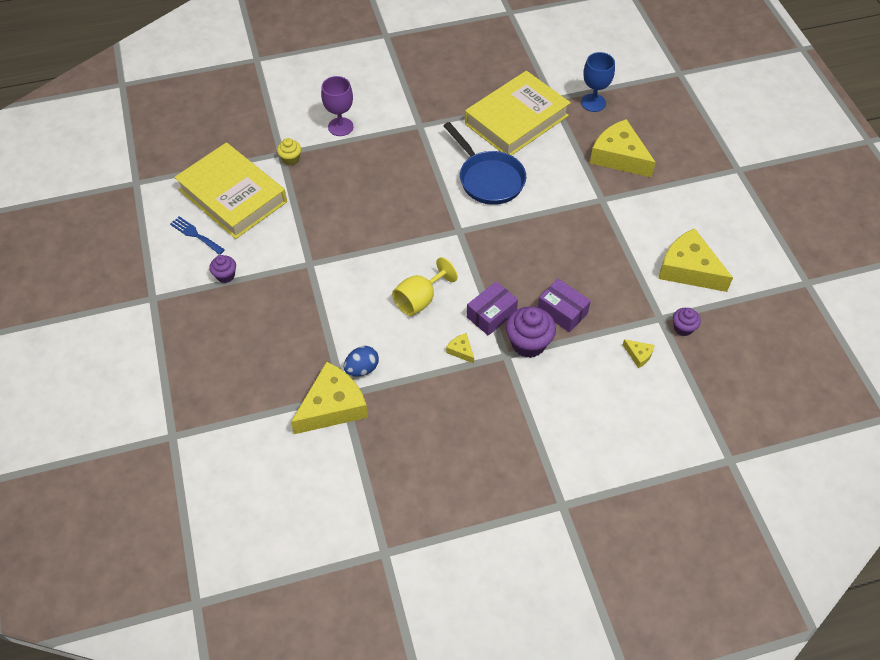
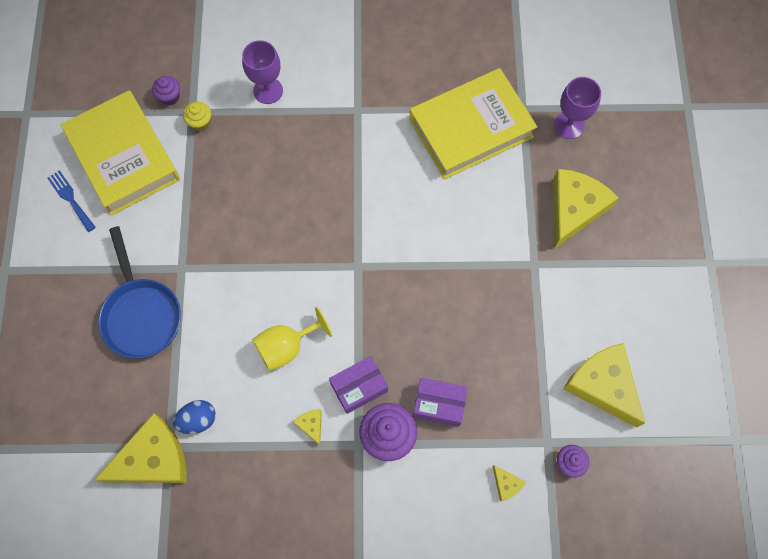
camera: 15 degrees right, 15 degrees up
(225, 276) = (87, 261): purple cupcake -> purple cupcake (170, 97)
(488, 179) = (413, 203): blue pan -> blue pan (141, 314)
(562, 312) = (439, 404): purple box -> purple box turned 45 degrees counterclockwise
(593, 103) = (569, 125): blue goblet -> purple goblet
(619, 156) = (574, 209): yellow cheese -> yellow cheese turned 60 degrees clockwise

